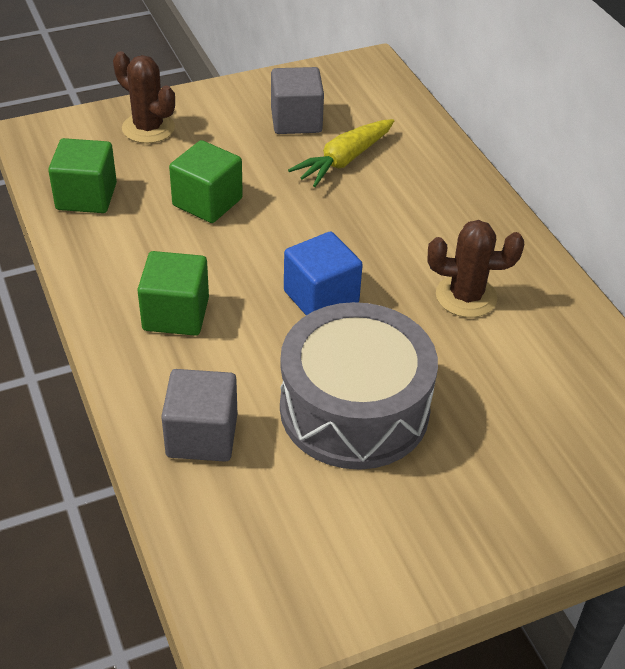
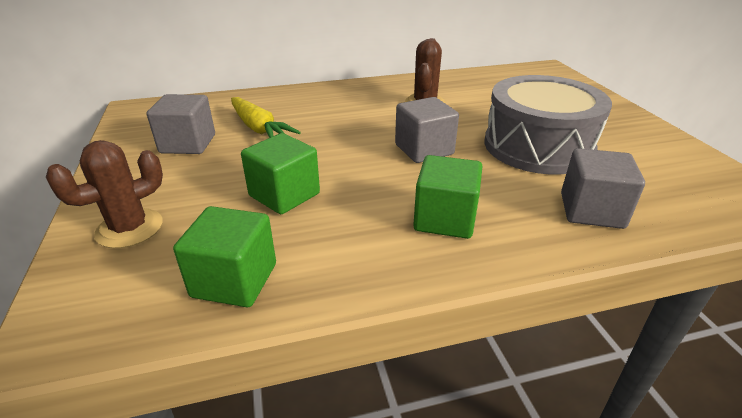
camera: 80 degrees left, 10 degrees down
(321, 297) = (424, 149): blue cube -> grey cube

